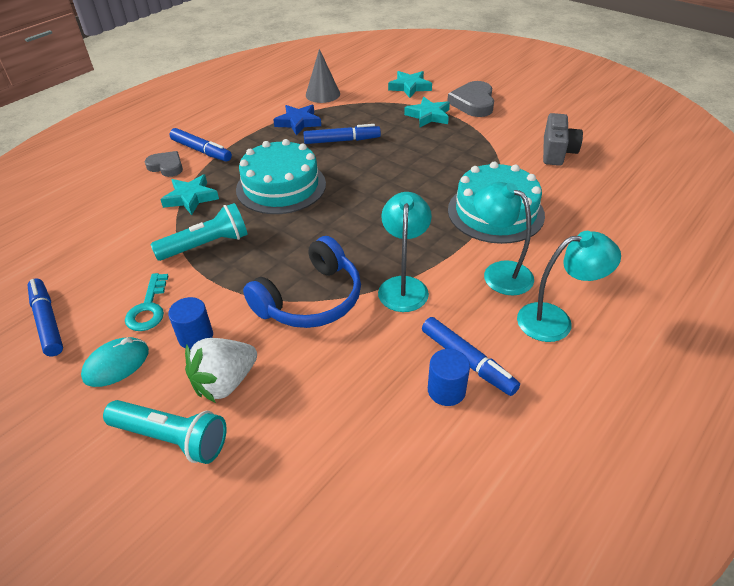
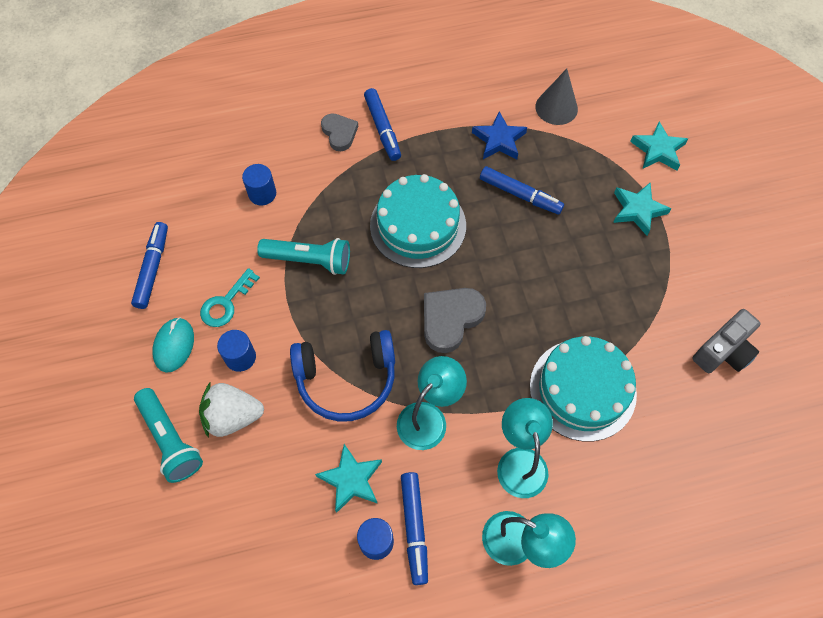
camera: 35 degrees right, 20 degrees up
(116, 364) = (174, 345): turquoise mouse -> turquoise mouse turned 75 degrees counterclockwise
(125, 226) = (262, 194): none -> blue cylinder
(190, 198) = (333, 191): turquoise star -> turquoise star (351, 479)
(473, 103) = (704, 219): grey heart -> grey heart (450, 319)

